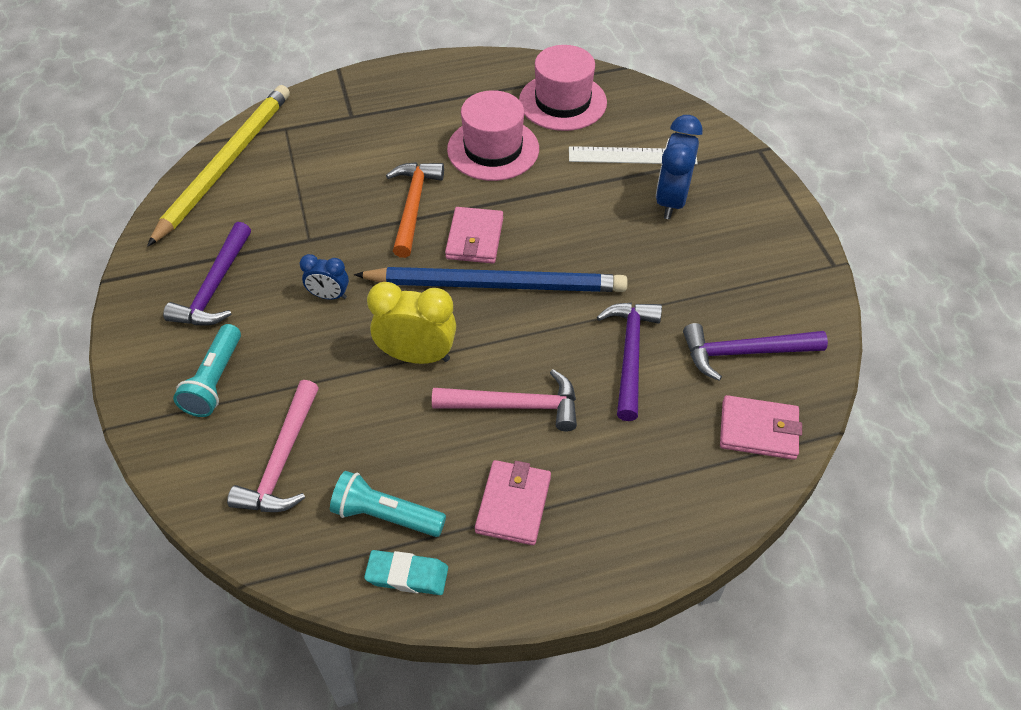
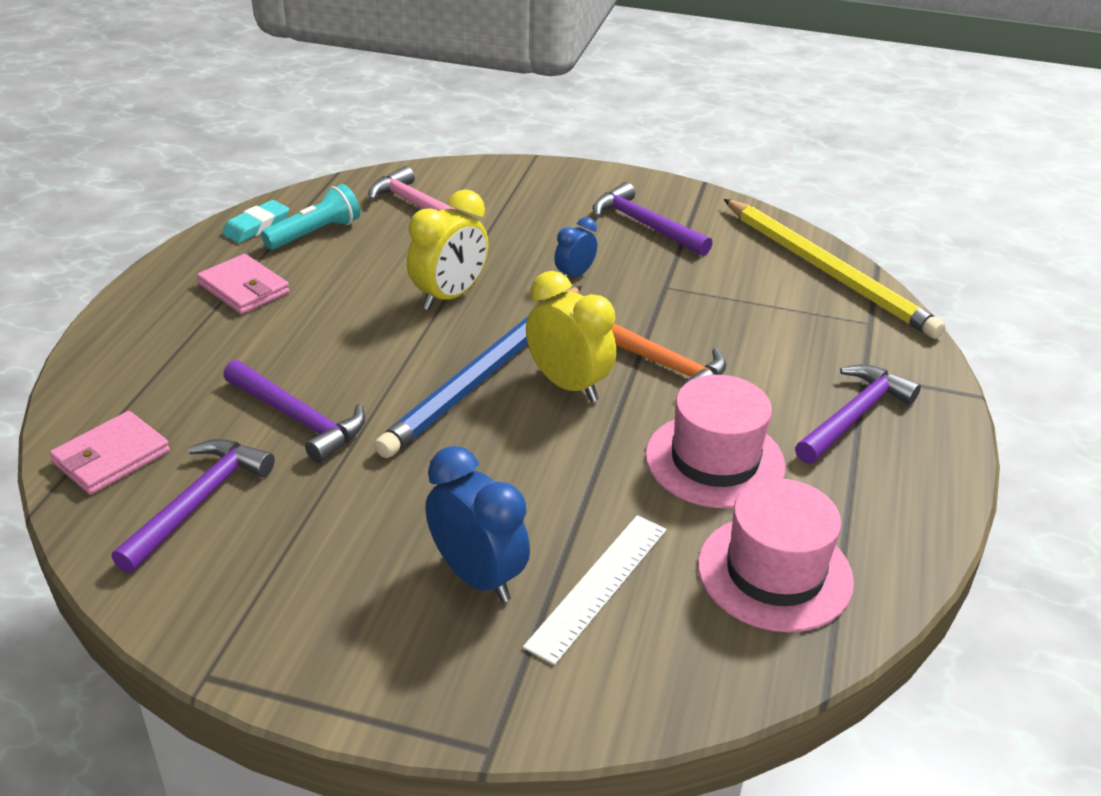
camera: 120 degrees right, 15 degrees down
(214, 380) = (534, 201): turquoise flashlight -> none
(401, 109) = (854, 416): none -> purple hammer
(474, 238) = (568, 385): pink wallet -> yellow clock
(515, 406) = (331, 326): pink hammer -> none

